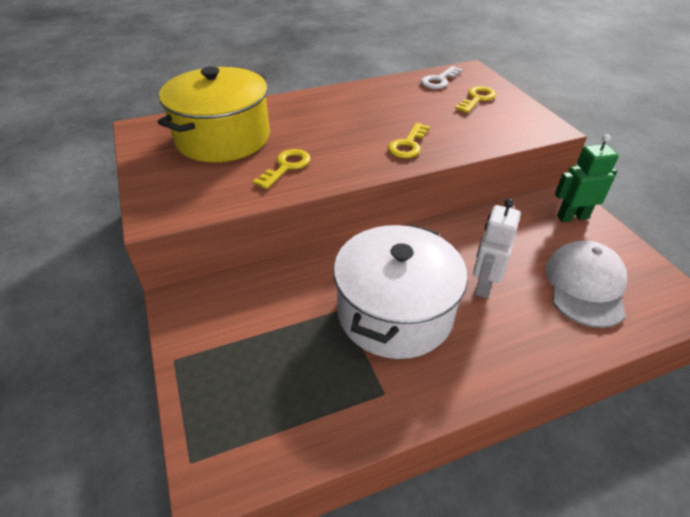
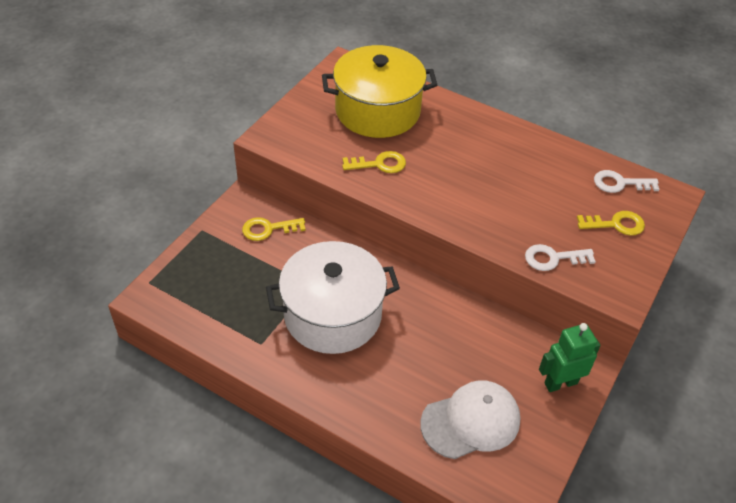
camera: 50 degrees right, 5 degrees up
(408, 144) = (483, 214): yellow key -> yellow key (268, 229)
(484, 285) = (409, 354): white robot -> none
(487, 137) = (553, 258): none -> white key
(572, 217) = (560, 383): green robot -> green robot turned 60 degrees counterclockwise

